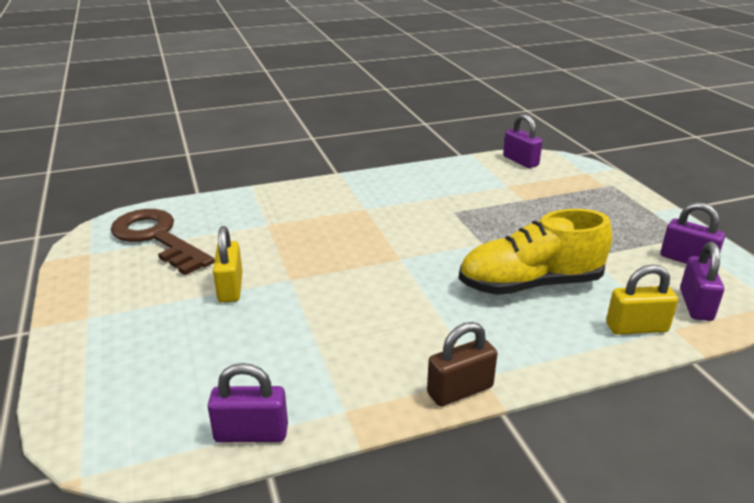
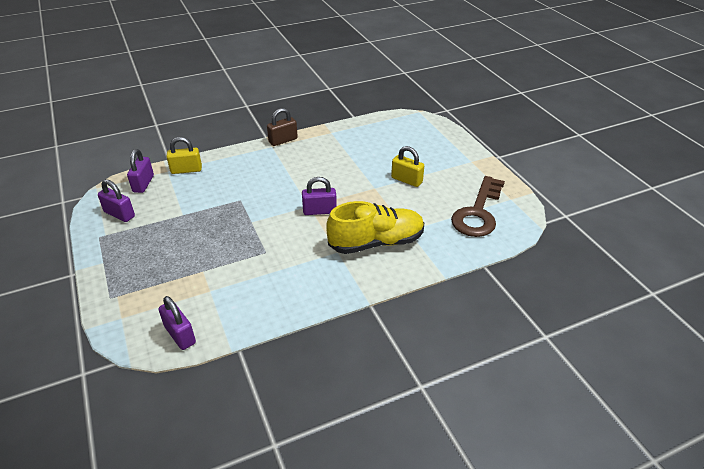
camera: 175 degrees right, 10 degrees up
(157, 238) = (478, 213): brown key -> brown key turned 75 degrees clockwise
(230, 288) = (406, 180): yellow padlock -> yellow padlock turned 45 degrees counterclockwise
(251, 433) = (365, 124): purple padlock -> purple padlock (319, 211)
(530, 284) = (231, 191): yellow shoe -> yellow shoe (376, 242)

